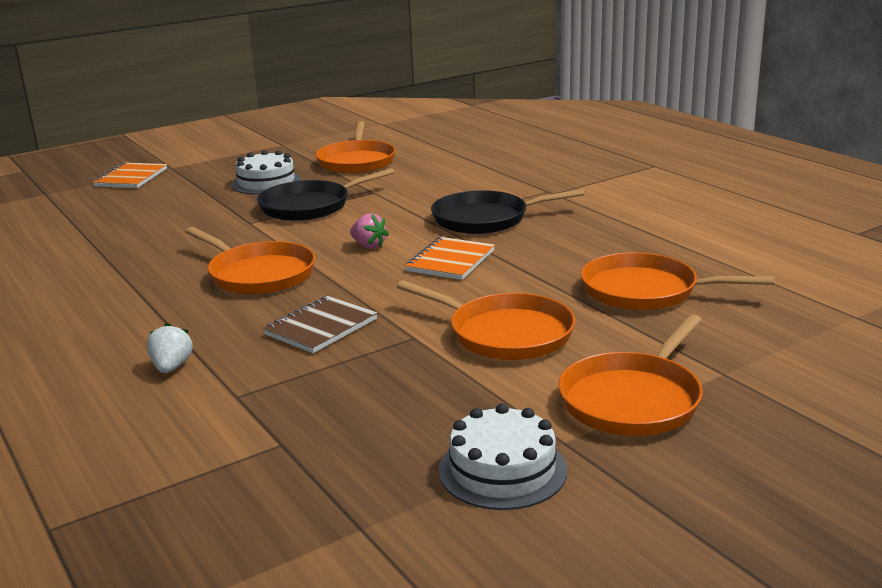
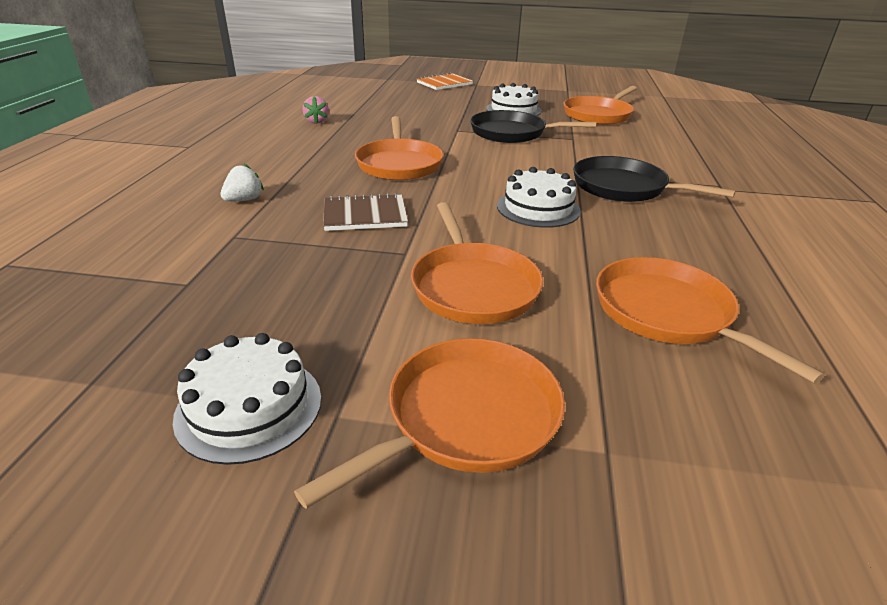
camera: 40 degrees right, 10 degrees up
(369, 246) = (501, 173): pink strawberry -> pink strawberry (317, 121)
(450, 261) = (538, 208): orange notebook -> white cake
(633, 400) = (466, 417): orange pan -> orange pan turned 150 degrees clockwise

